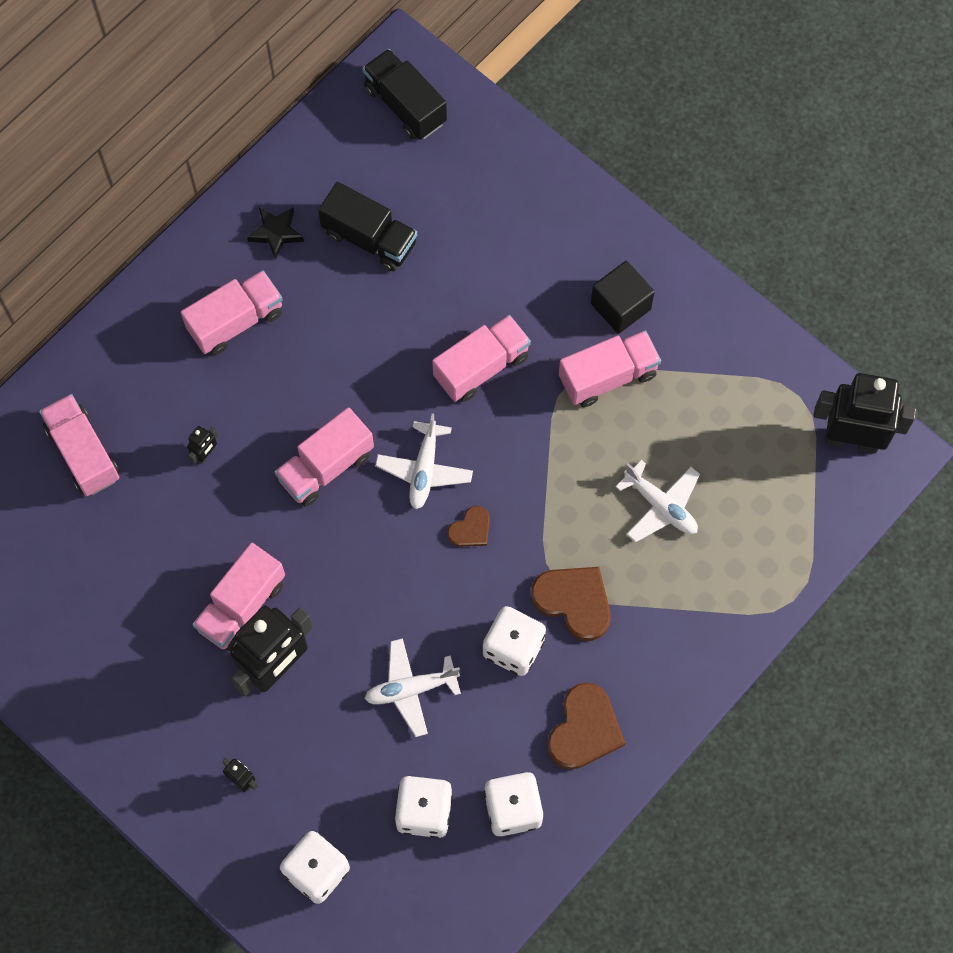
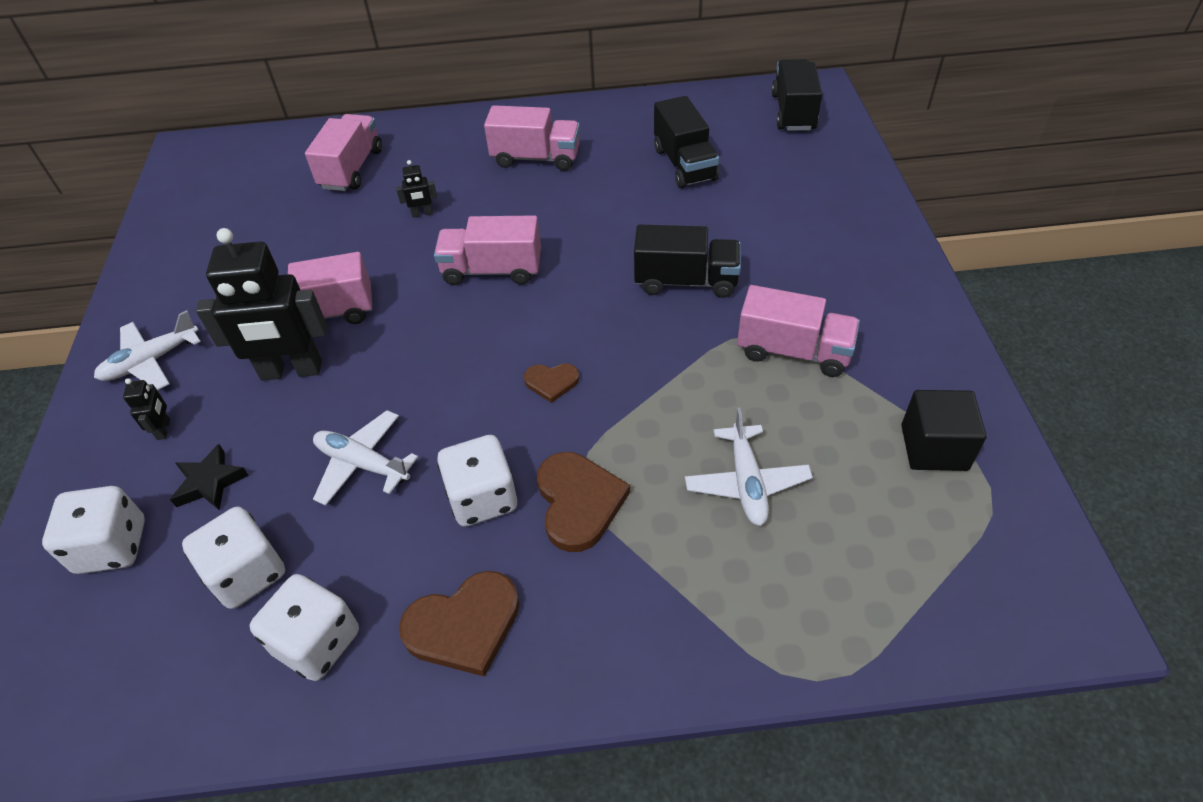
camera: 45 degrees right, 20 degrees down
(276, 233) = (621, 130): black star -> black star (210, 482)
(424, 469) = (563, 318): white plane -> white plane (151, 361)
(481, 367) = (686, 281): pink truck -> black truck
(620, 306) = (855, 310): black cube -> black cube (934, 447)
(851, 440) = (1026, 567): black robot -> none

